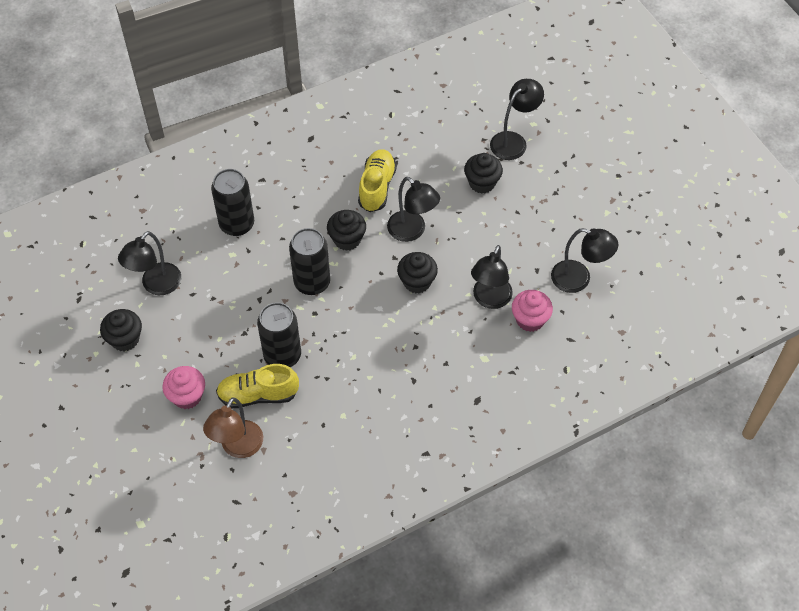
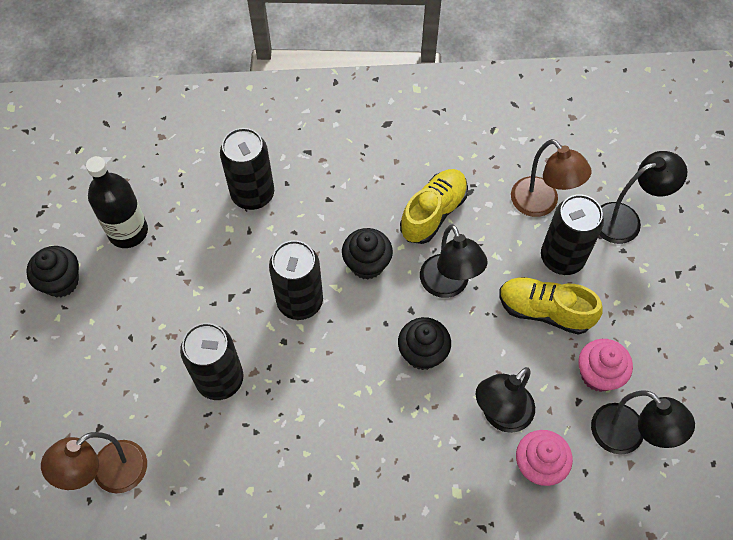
camera: 25 degrees right, 5 degrees up
(156, 285) = (128, 231): black lamp -> black bottle
(187, 396) = (89, 382): pink cupcake -> pink cupcake (598, 374)
(258, 395) = (167, 417): yellow shoe -> yellow shoe (544, 311)
(450, 153) = (541, 204): none -> brown lamp
(482, 183) = (562, 258): black cupcake -> black can

